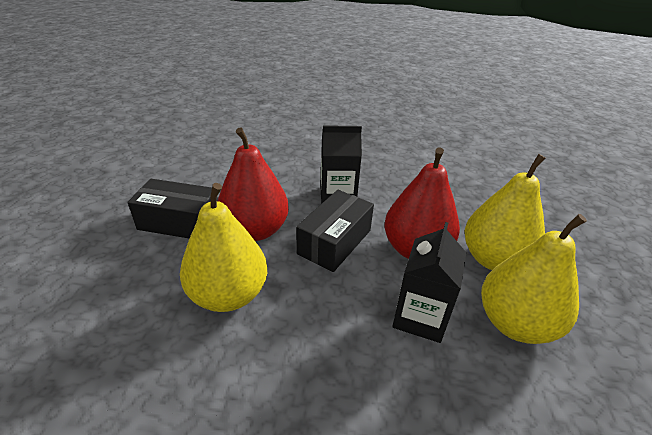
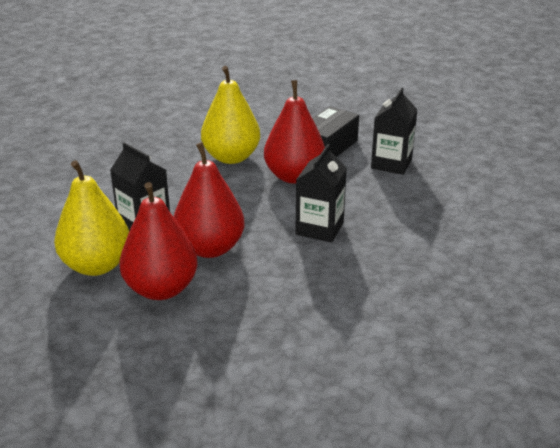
camera: 115 degrees right, 5 degrees down
(205, 178) = (391, 164): none -> black carton
(335, 242) = (252, 209): black box -> none
(494, 259) = (161, 289): yellow pear -> red pear

